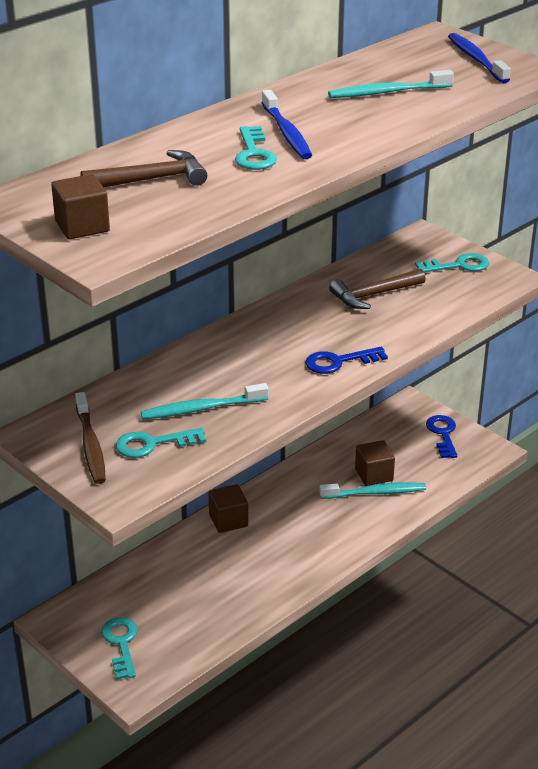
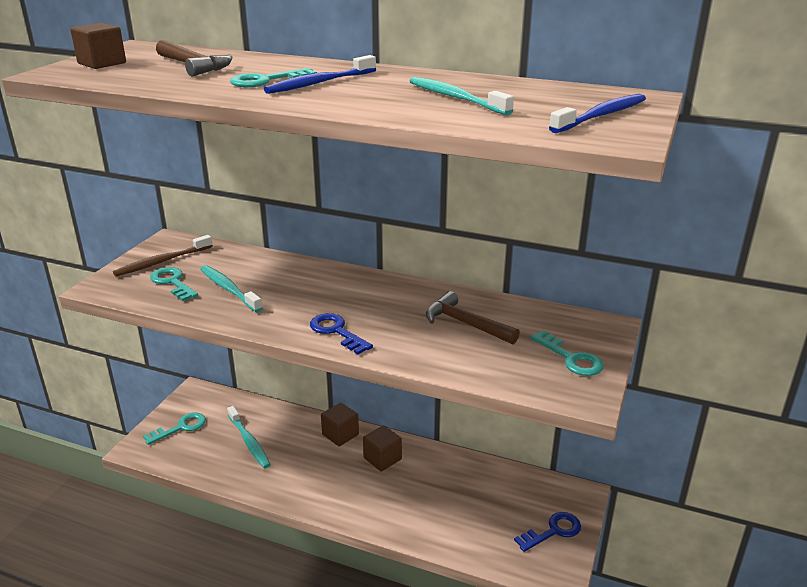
camera: 65 degrees right, 5 degrees down
(374, 475) = (455, 500): brown cube -> brown cube (382, 458)
(375, 493) = (430, 509): turquoise toothbrush -> turquoise toothbrush (249, 442)

